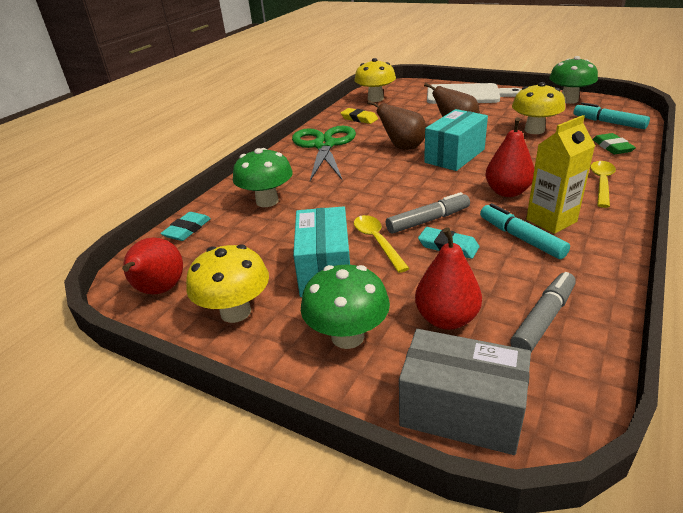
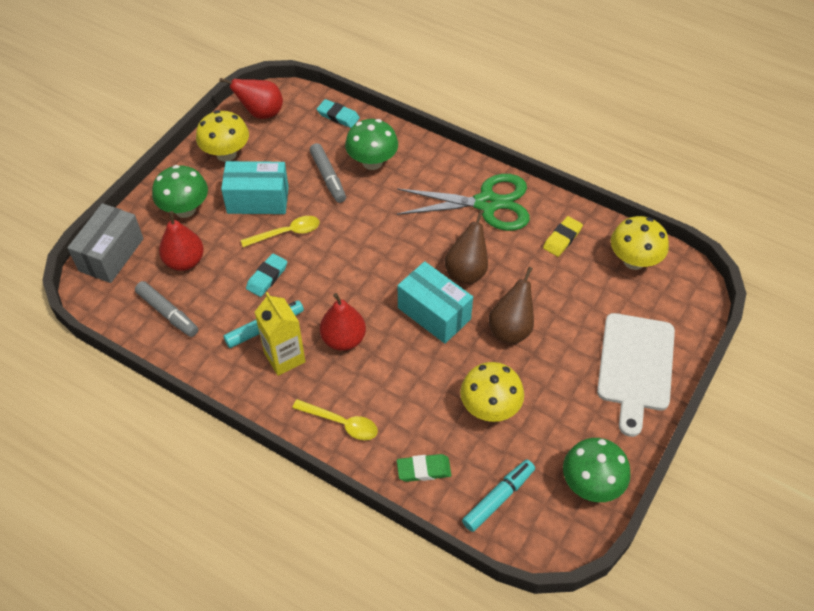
camera: 90 degrees right, 20 degrees up
(428, 220) = (309, 270): grey marker -> grey marker (328, 177)

